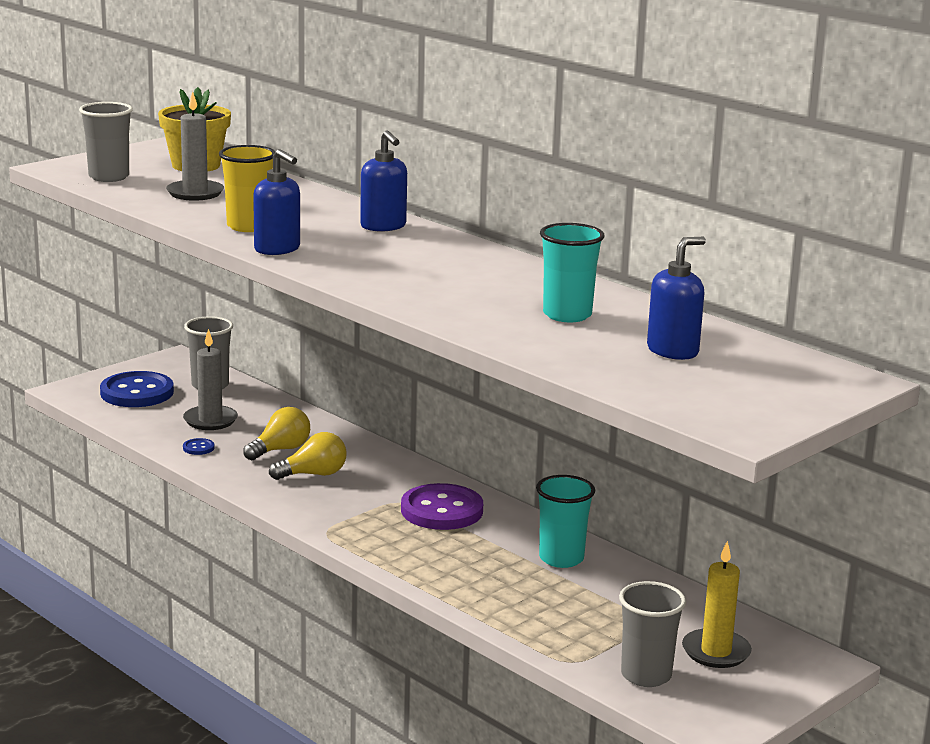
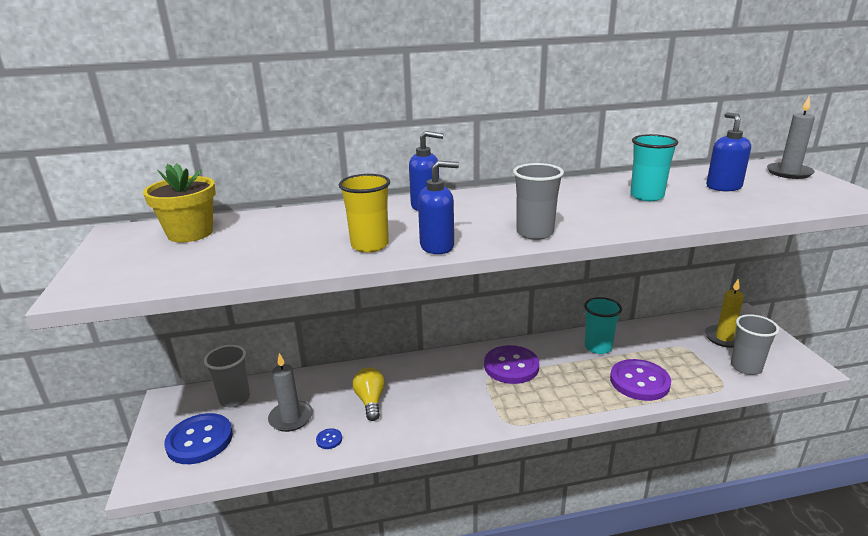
camera: 55 degrees left, 5 degrees up
(109, 177) = (154, 272): grey cup -> grey cup (535, 233)
(195, 193) = (258, 247): grey candle -> grey candle (789, 173)
(313, 474) = (420, 399): yellow light bulb -> none
(508, 599) = (639, 381): none -> purple button

